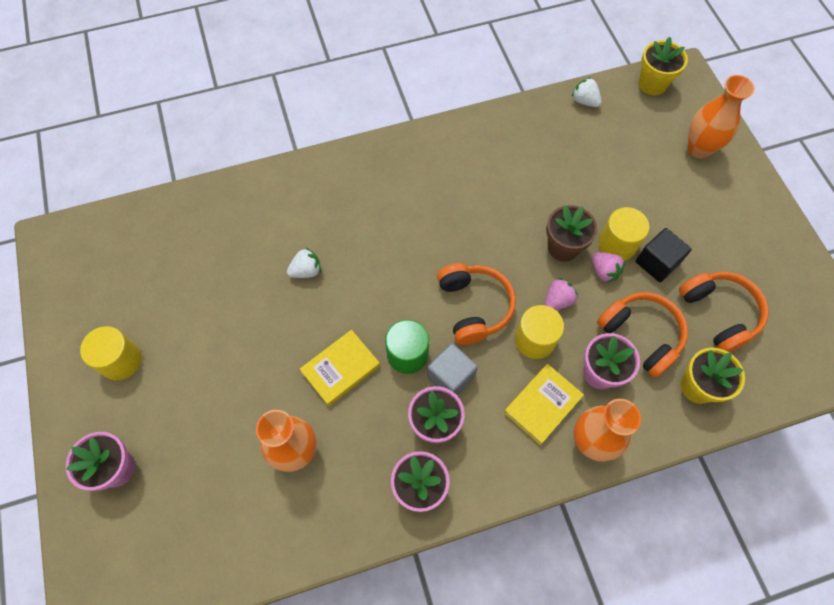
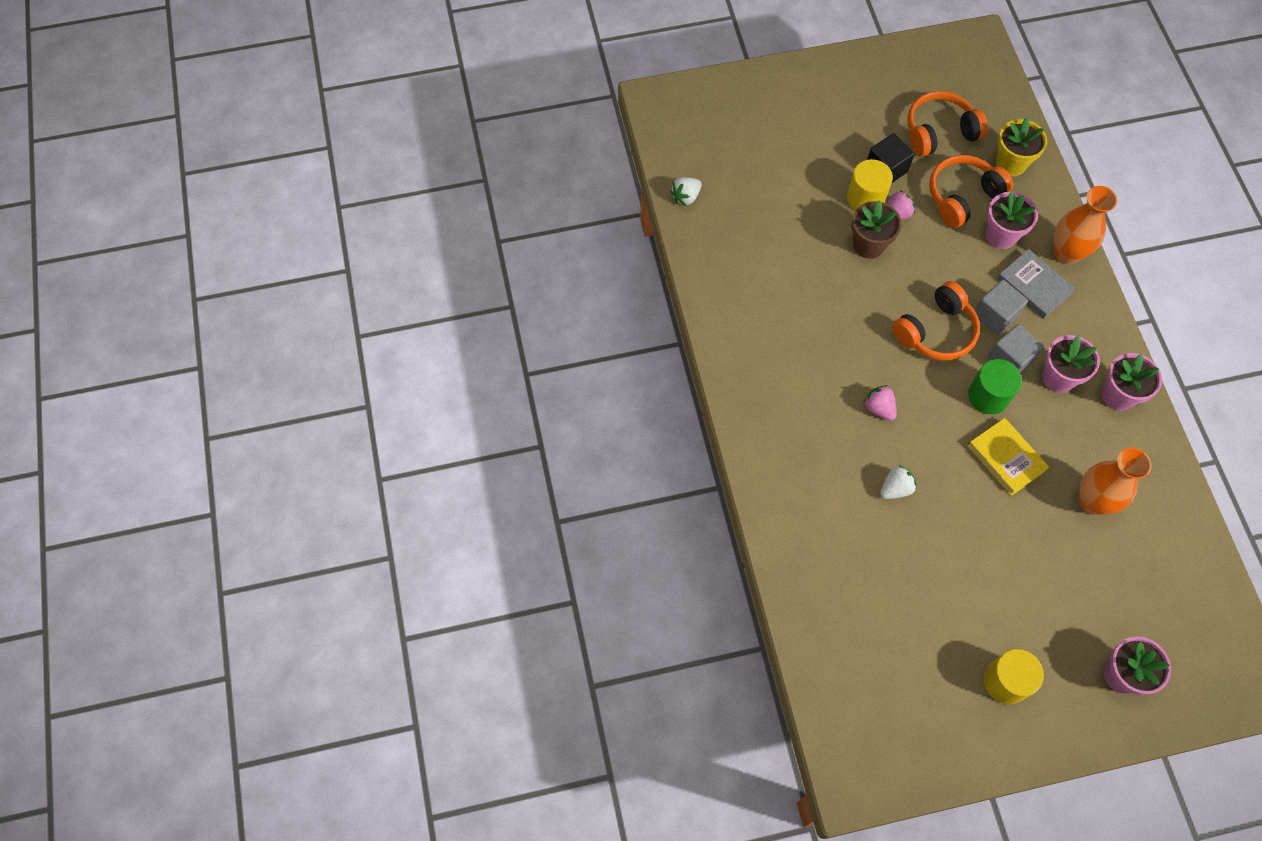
camera: 85 degrees left, 0 degrees up
(306, 271) = (895, 488): white strawberry -> white strawberry turned 75 degrees clockwise
(474, 307) = (936, 331): orange headphones -> orange headphones turned 150 degrees clockwise
(500, 364) = (995, 315): none -> grey cube
(535, 340) = (969, 283): yellow cylinder -> none
(542, 405) = (1034, 286): yellow book -> grey book
(557, 301) = (928, 258): pink strawberry -> pink strawberry (879, 408)
(652, 84) = (668, 131): yellow flower pot -> none
(699, 148) = (754, 108): orange vase -> none

